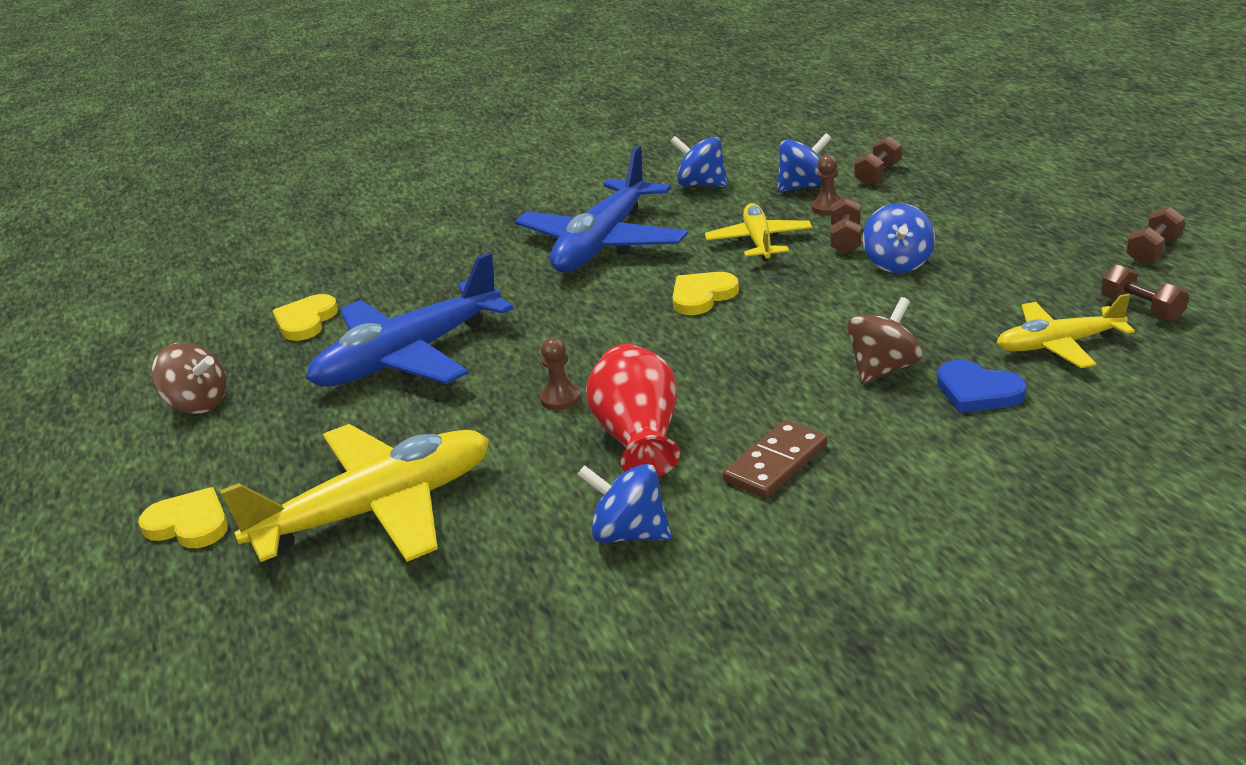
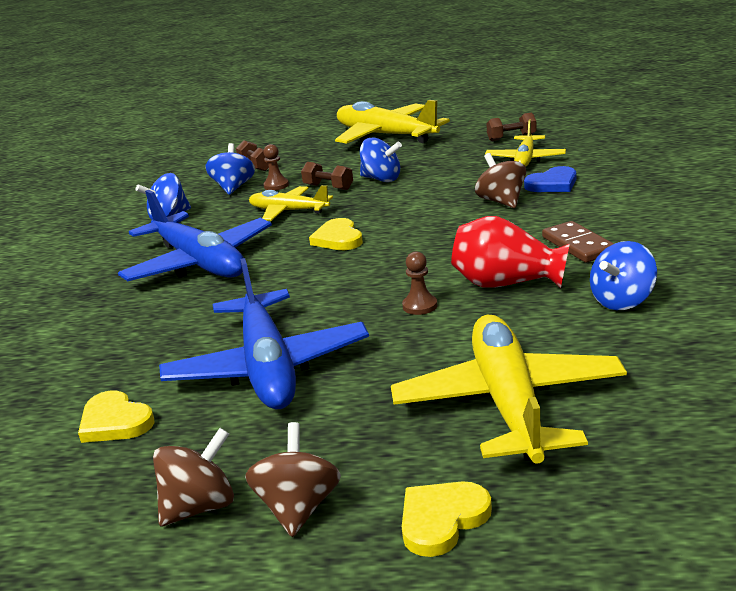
camera: 65 degrees left, 5 degrees down
(199, 449) = (298, 508): none -> brown spinning top
(1057, 215) = (385, 136): none -> yellow plane
(1153, 251) = (456, 125): brown dumbbell -> none

